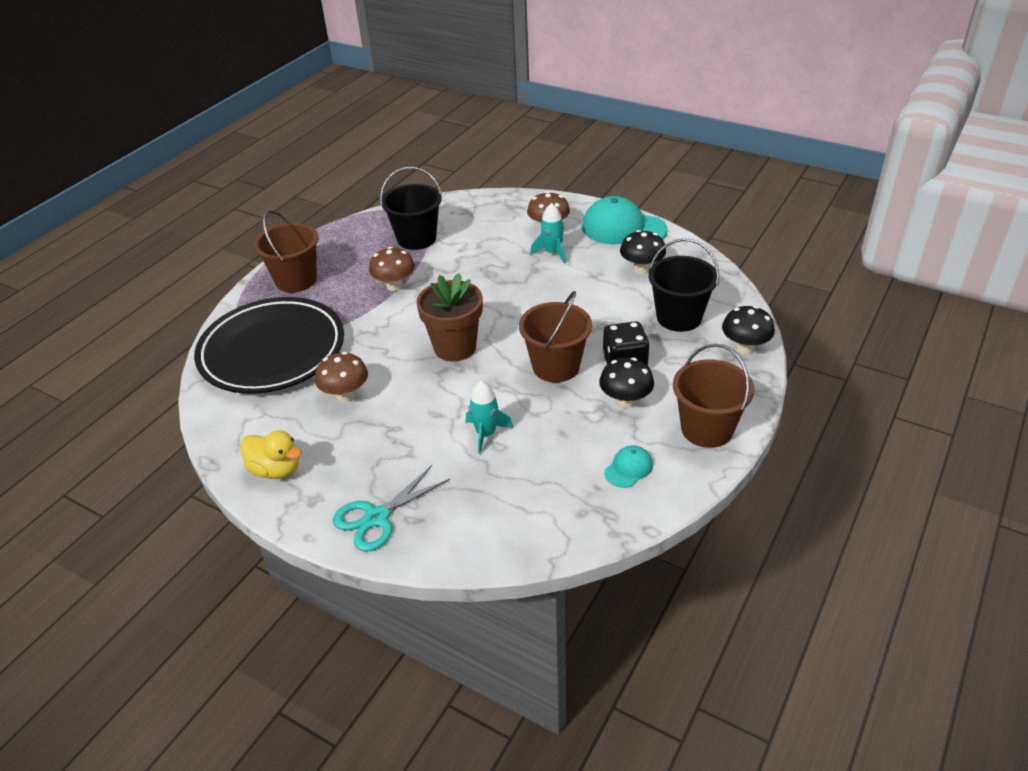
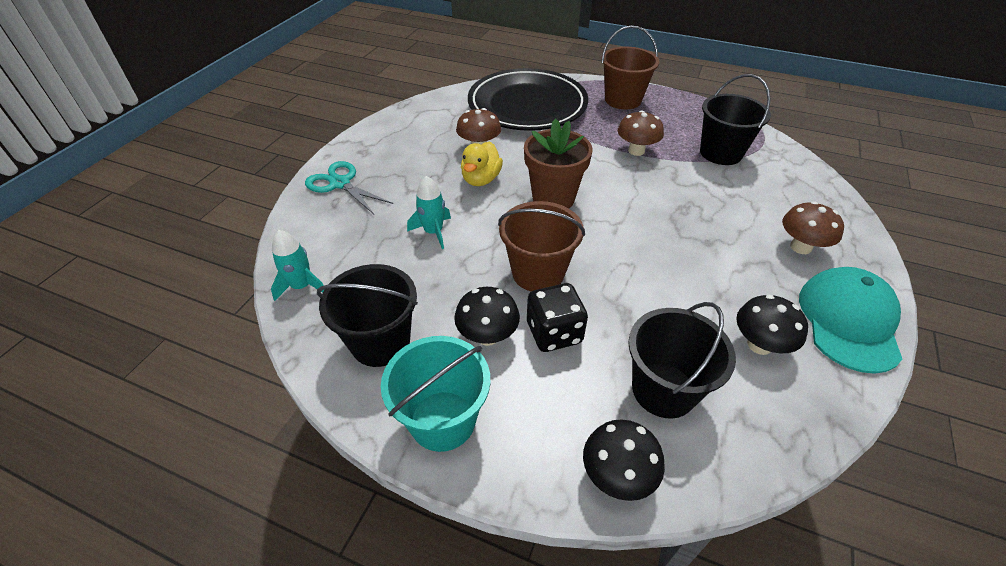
camera: 80 degrees right, 5 degrees up
(276, 470) = (395, 130): yellow duck -> yellow duck (481, 179)
(552, 253) = (750, 254): turquoise rocket -> turquoise rocket (302, 286)
(628, 468) = (380, 342): turquoise cap -> black bucket
(707, 429) = (442, 420): brown bucket -> turquoise bucket

